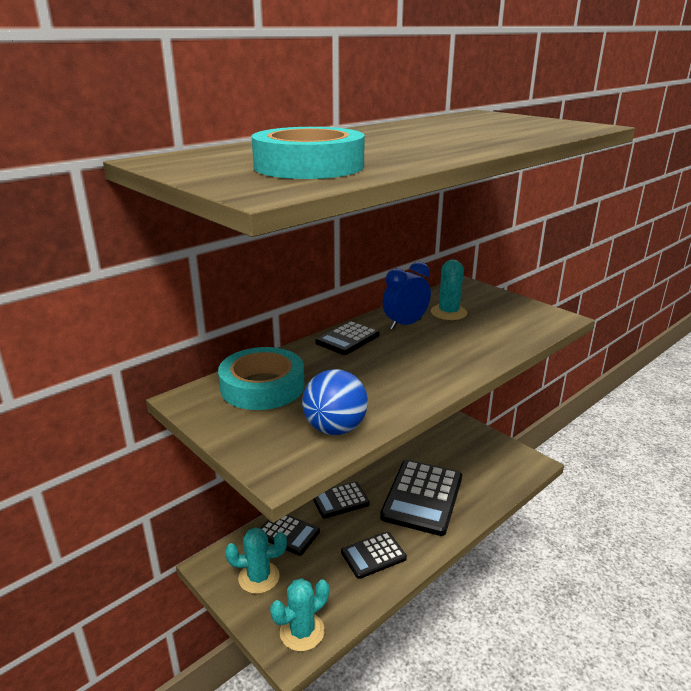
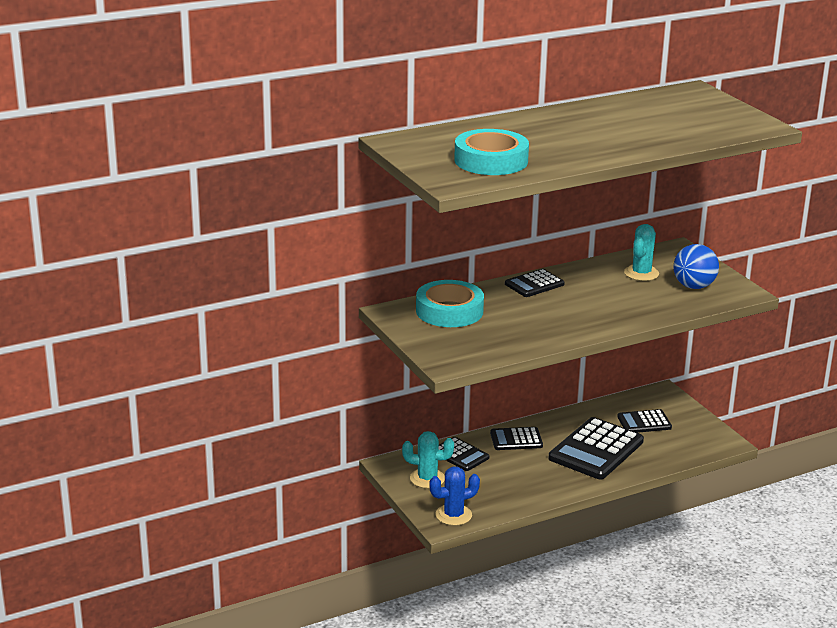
camera: 15 degrees right, 0 degrees up
(302, 631) = (453, 515): turquoise cactus -> blue cactus
(335, 429) = (494, 346): blue ball -> blue ball (693, 286)
(373, 555) = (531, 481): black calculator -> black calculator (644, 422)
(405, 324) = (593, 279): blue clock -> none

